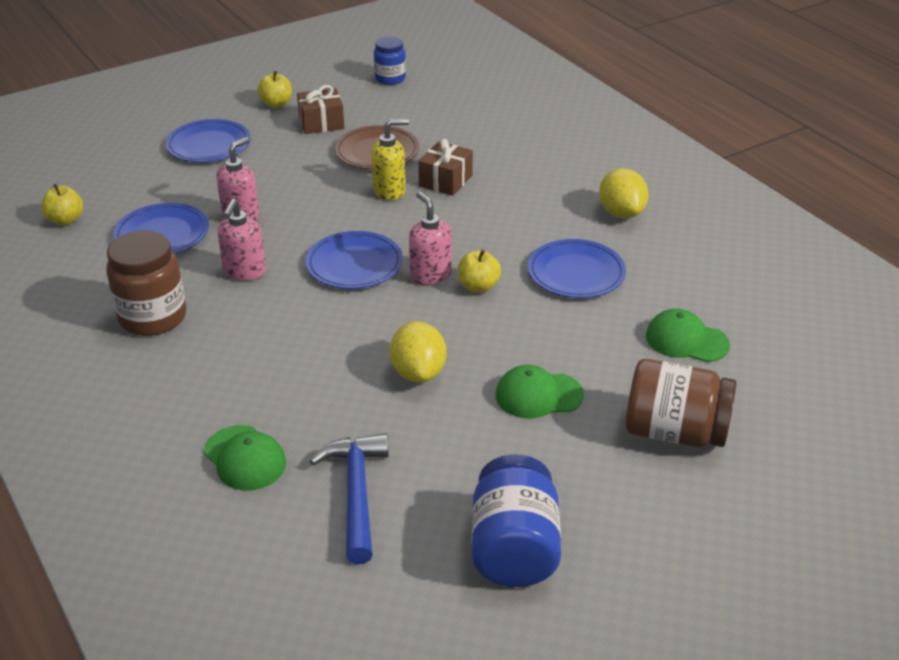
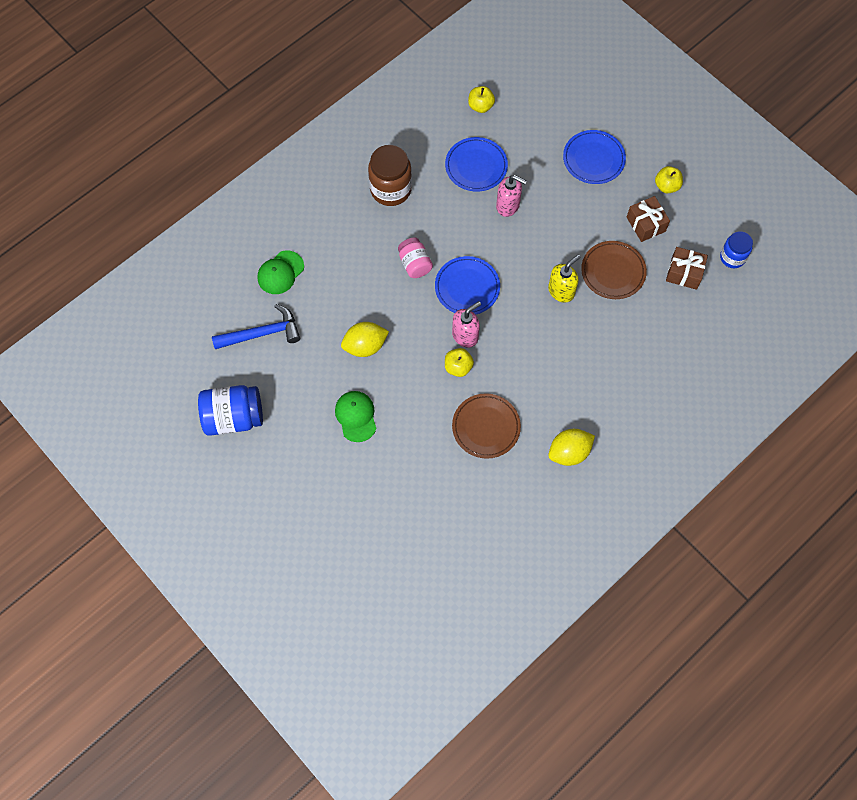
camera: 80 degrees right, 30 degrees up
(244, 272) = (446, 225): pink soap dispenser -> none
(295, 307) = (415, 264): none -> pink jar
(390, 191) = (561, 291): yellow soap dispenser -> yellow soap dispenser turned 105 degrees counterclockwise
(445, 181) = (584, 325): brown gift -> brown gift (684, 273)
(576, 273) = (486, 427): blue plate -> brown plate
(674, 432) = (335, 496): brown jar -> none
(686, 340) = (425, 502): green cap -> none

